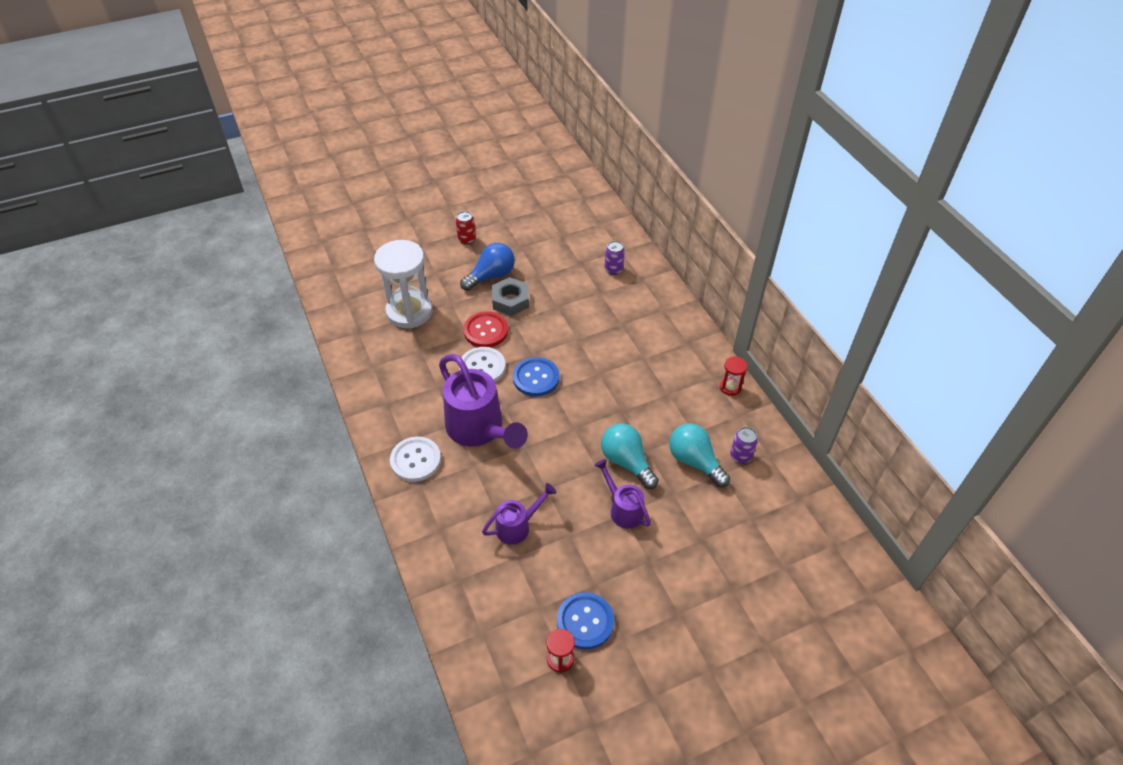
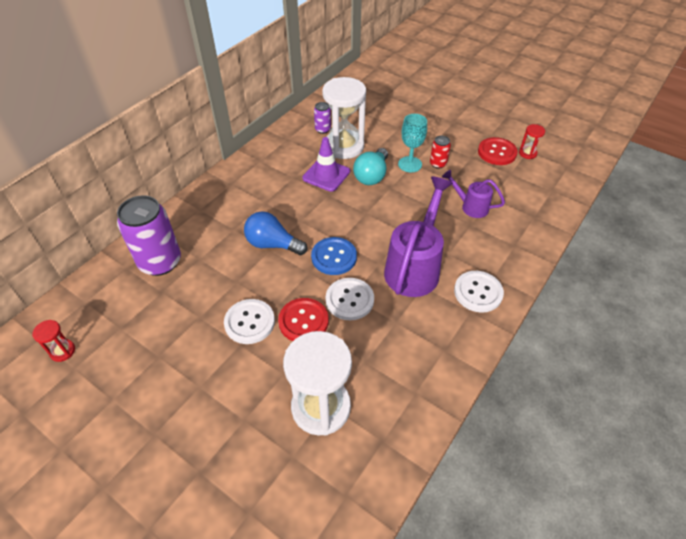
camera: 120 degrees left, 0 degrees up
(467, 239) = (167, 421): red can -> red can (438, 164)
(491, 276) = (221, 359): blue light bulb -> blue light bulb (272, 244)
(510, 300) = (249, 322): grey nut -> white button
(585, 621) = (497, 152): blue button -> red button
(613, 269) = (160, 262): purple can -> purple can, size x2.14
(623, 509) = (410, 164): purple watering can -> turquoise goblet
(653, 422) = (326, 175): none -> purple traffic cone
(694, 461) = (344, 146): turquoise light bulb -> white hourglass
(730, 387) = (264, 150): red hourglass -> red hourglass (62, 351)

